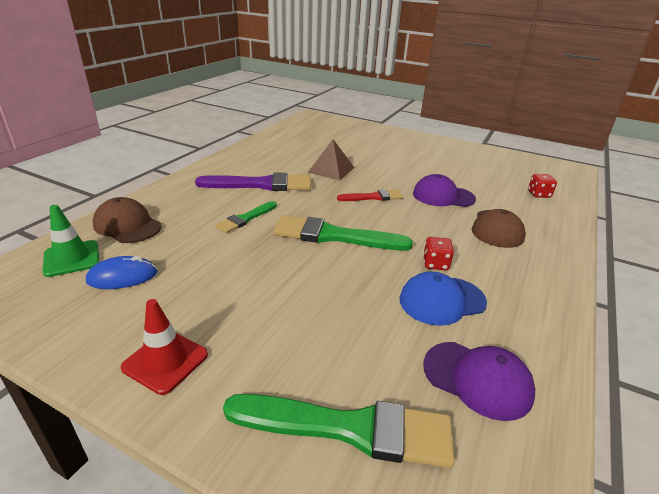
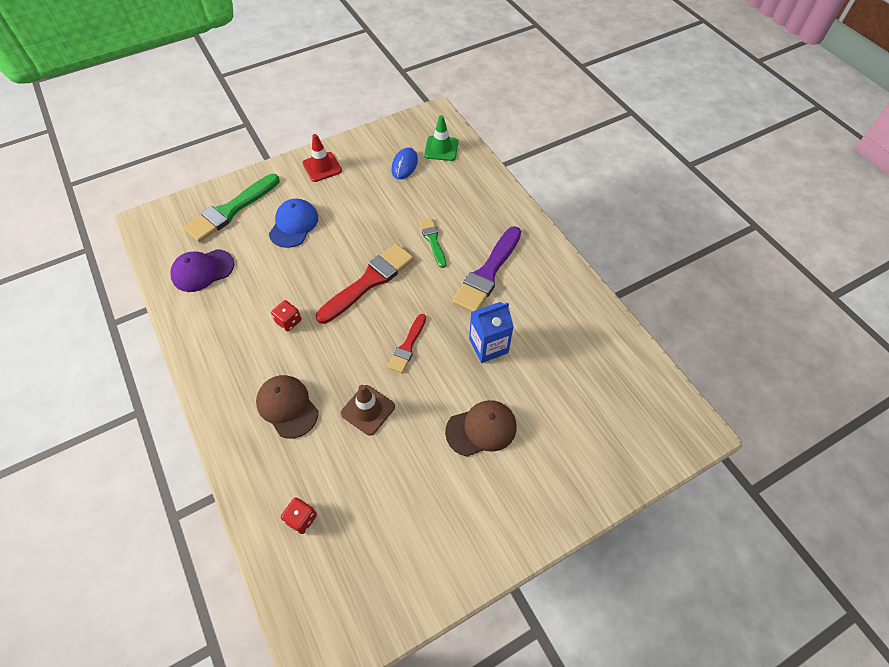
camera: 125 degrees right, 25 degrees up
(127, 225) = (467, 177): brown cap -> brown cap (481, 429)
(331, 169) = (488, 346): brown pyramid -> blue carton
(334, 236) = (369, 281): green brush -> red brush
(442, 300) = (257, 297): blue cap -> blue cap (294, 225)
(443, 196) = (368, 410): purple cap -> brown traffic cone

